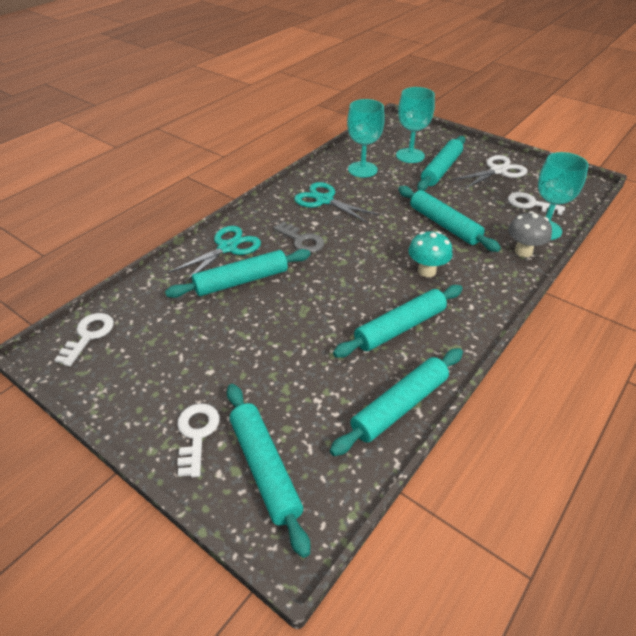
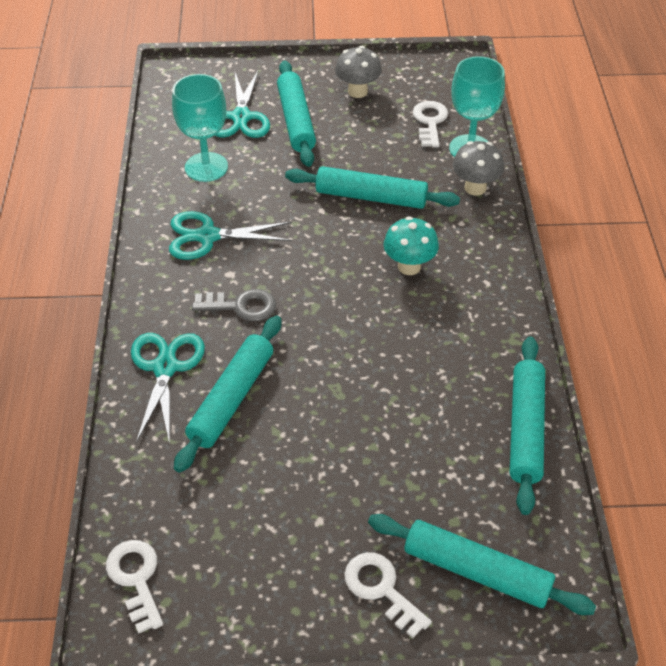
camera: 40 degrees left, 5 degrees up
(400, 328) = (447, 348): turquoise rolling pin -> none
(410, 155) = (241, 117): turquoise goblet -> turquoise scissors
(497, 171) = (357, 91): white scissors -> grey mushroom
(530, 204) = (430, 122): white key -> white key turned 105 degrees clockwise

